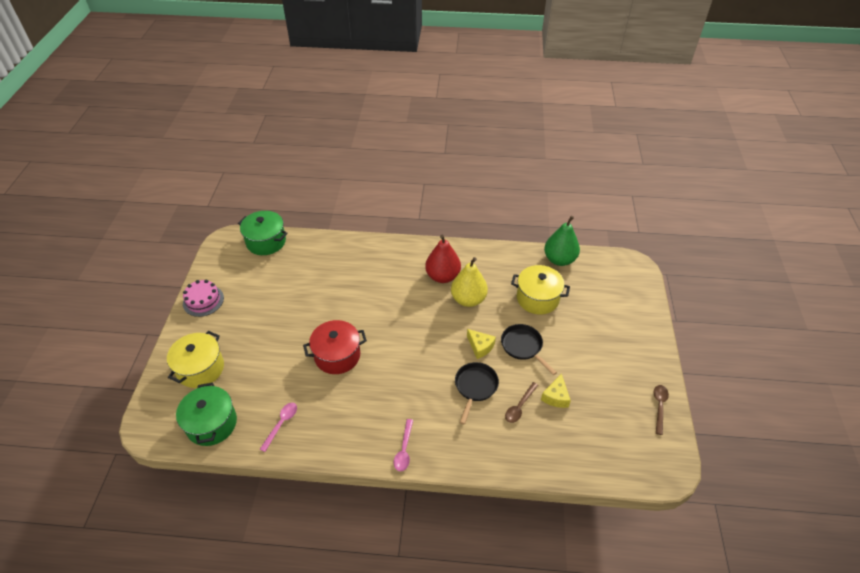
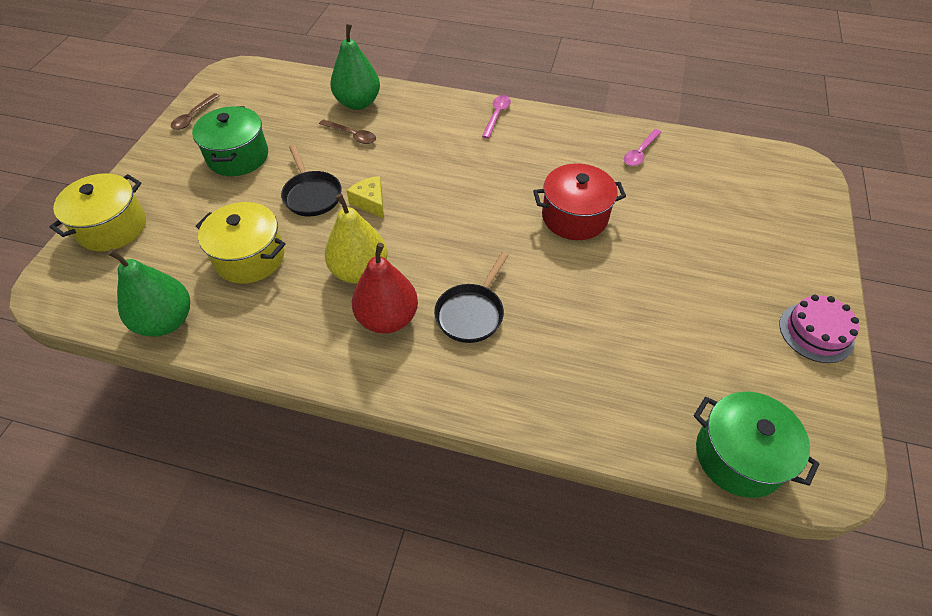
camera: 170 degrees left, 5 degrees up
(200, 368) = (770, 225): yellow pot -> yellow pot (112, 227)
(212, 424) = (727, 163): green pot -> green pot (238, 156)
(475, 387) = (396, 159): black pan -> black pan (471, 313)
(519, 406) = (352, 135): brown spoon -> brown spoon turned 75 degrees clockwise
(531, 446) = (358, 103): none -> green pear
(555, 396) = (304, 139): yellow cheese -> none

